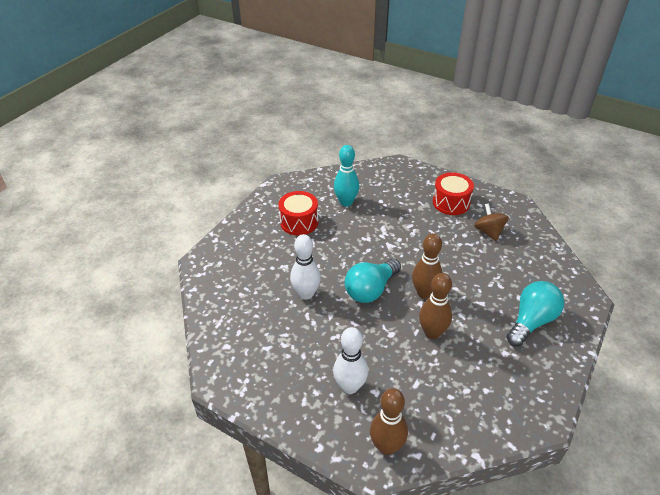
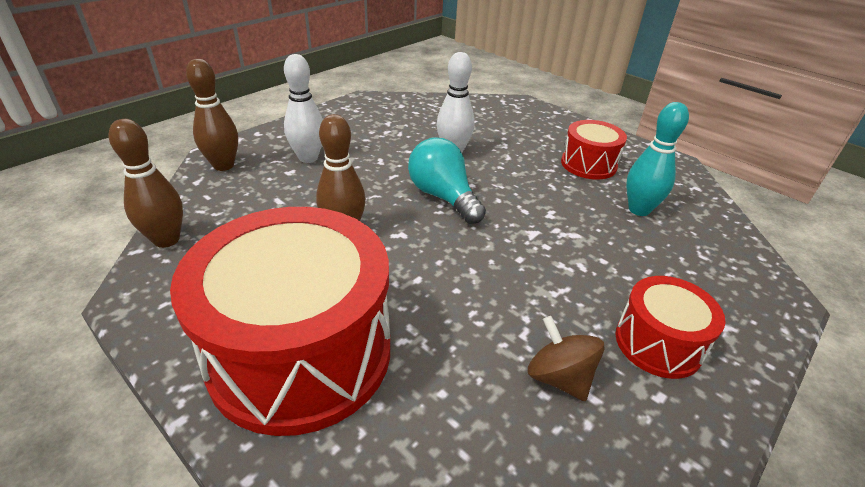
camera: 100 degrees right, 5 degrees down
(424, 293) = (419, 242): brown bowling pin -> brown bowling pin (166, 240)
(488, 232) = (559, 377): brown spinning top -> brown spinning top turned 120 degrees counterclockwise
(531, 321) = (300, 352): turquoise light bulb -> red drum

